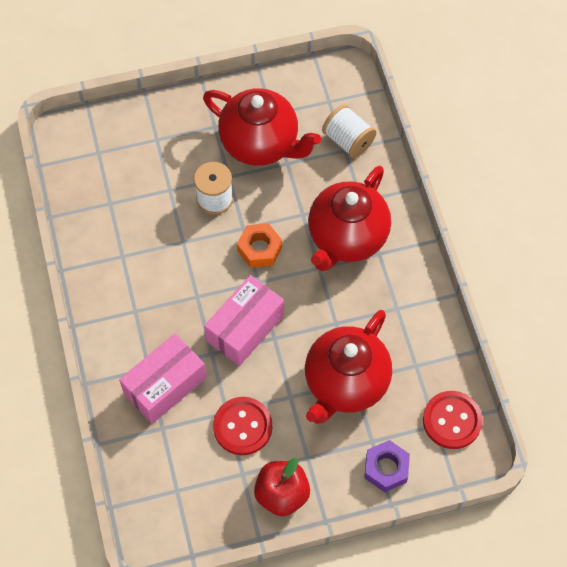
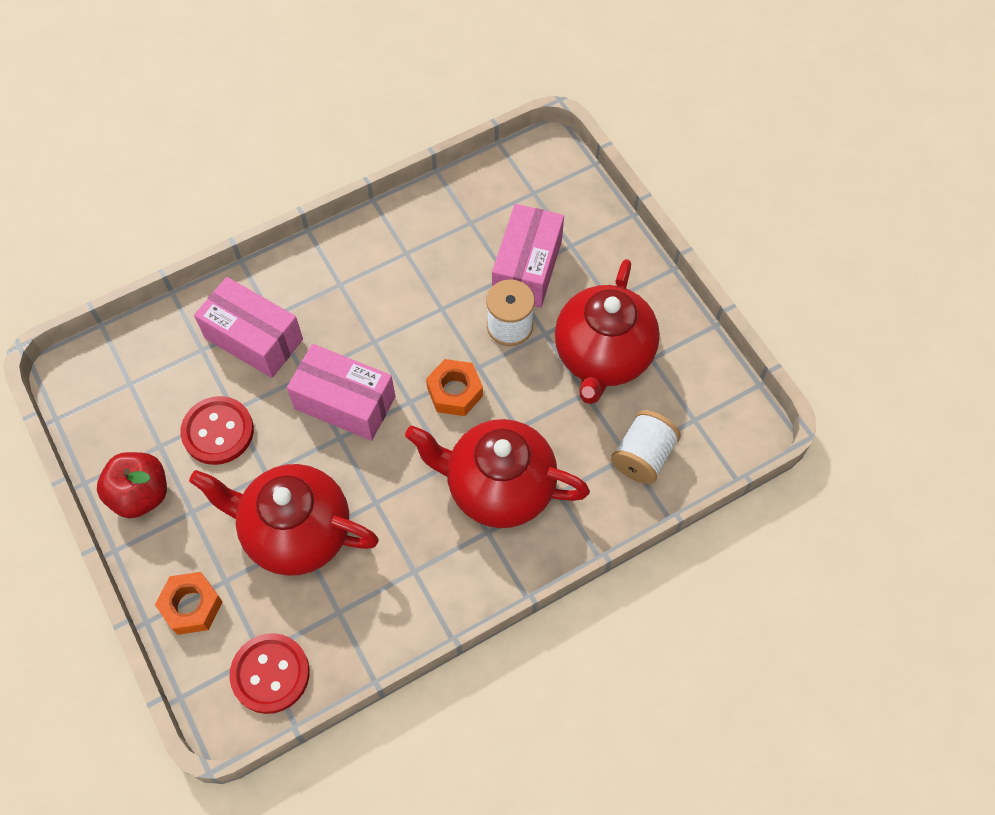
camera: 75 degrees right, 0 degrees up
(167, 174) = (527, 268): none -> pink box
(386, 468) = (191, 606): purple nut -> orange nut

